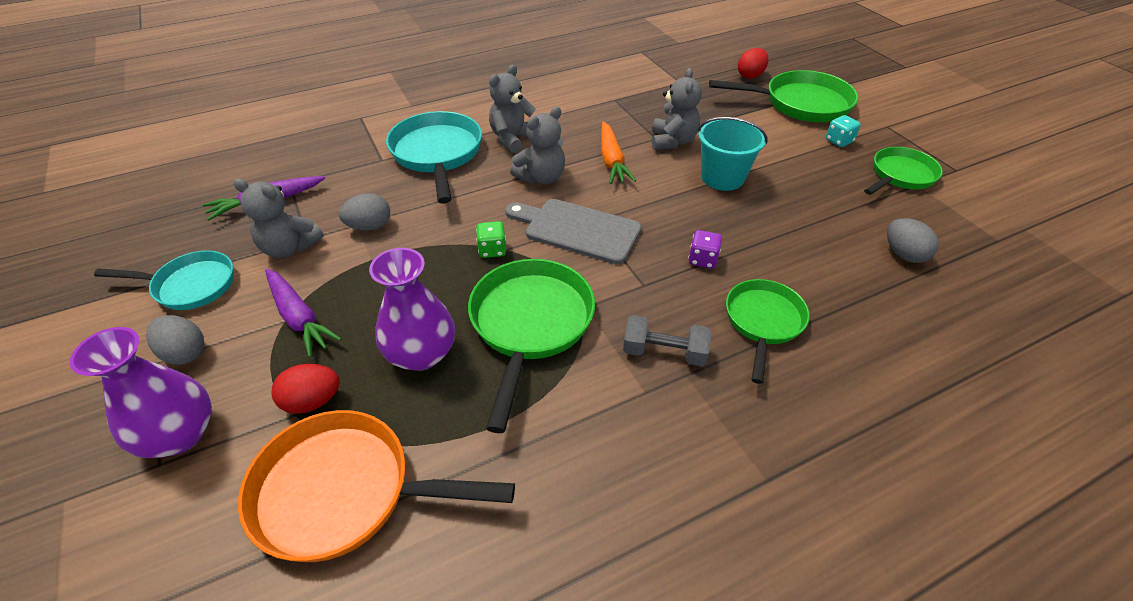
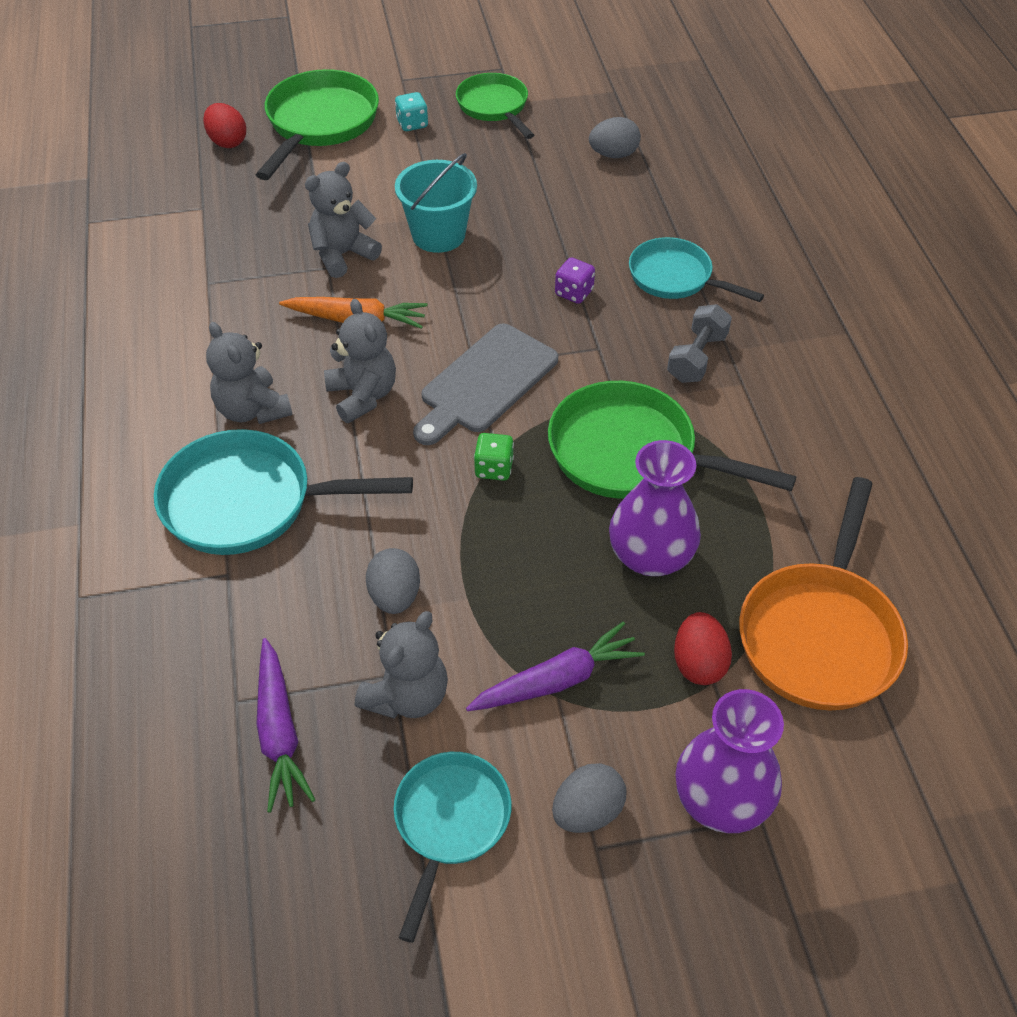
camera: 75 degrees left, 5 degrees up
(672, 141) = (343, 255): grey teddy bear -> grey teddy bear turned 60 degrees counterclockwise
(763, 322) = (675, 278): green pan -> turquoise pan

